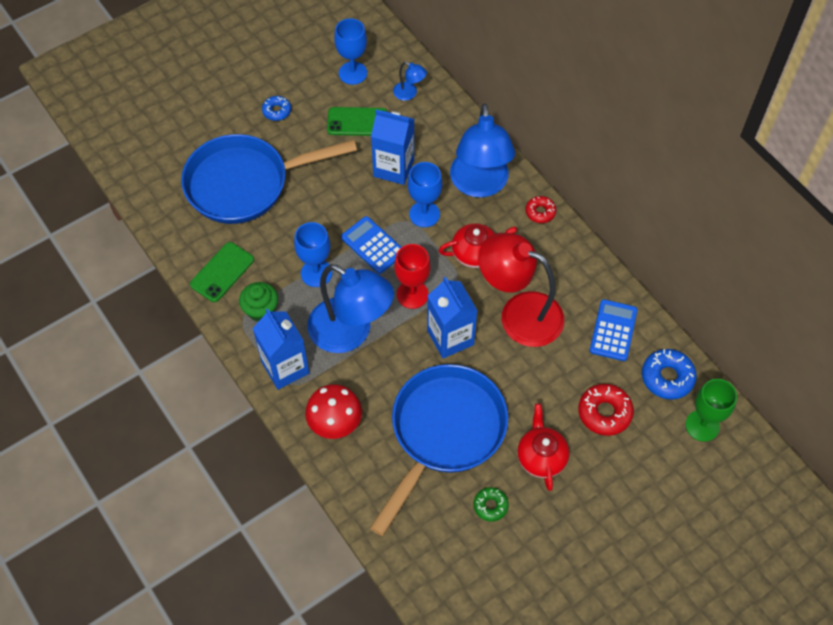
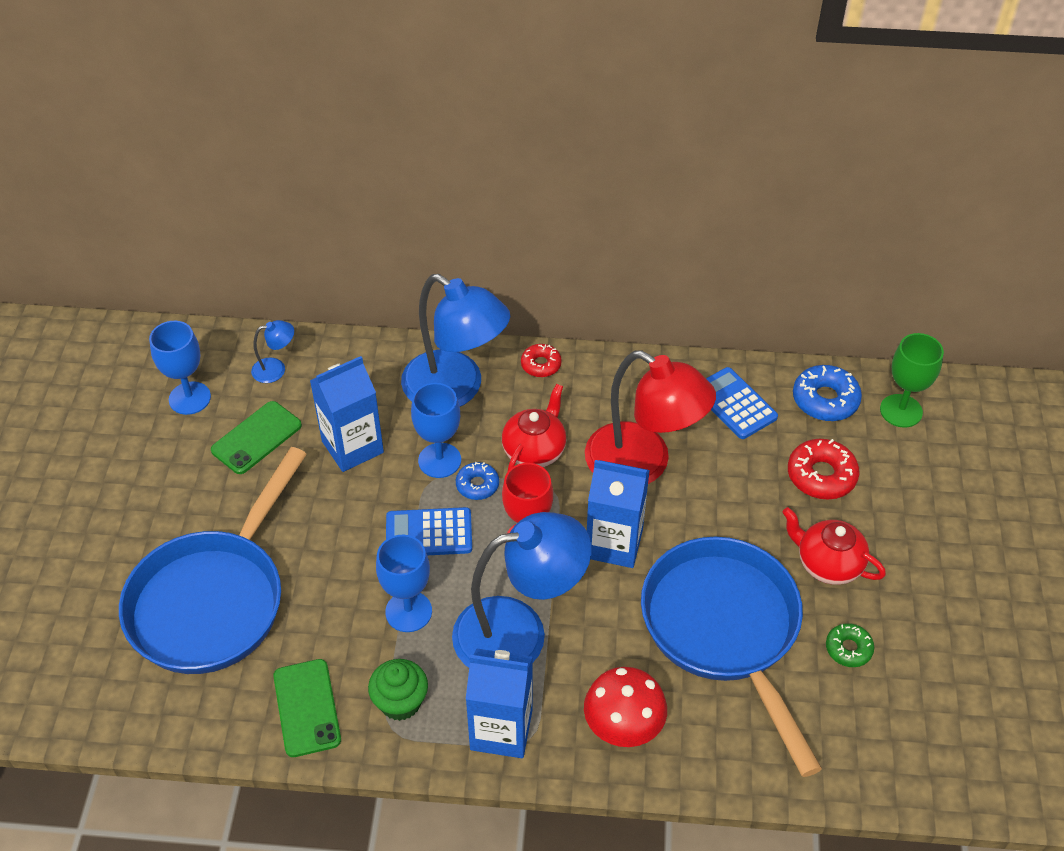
camera: 50 degrees left, 10 degrees down
(277, 111) = (153, 501): blue donut -> blue donut (477, 485)
(519, 314) = (642, 464): red lamp -> red lamp turned 120 degrees counterclockwise

